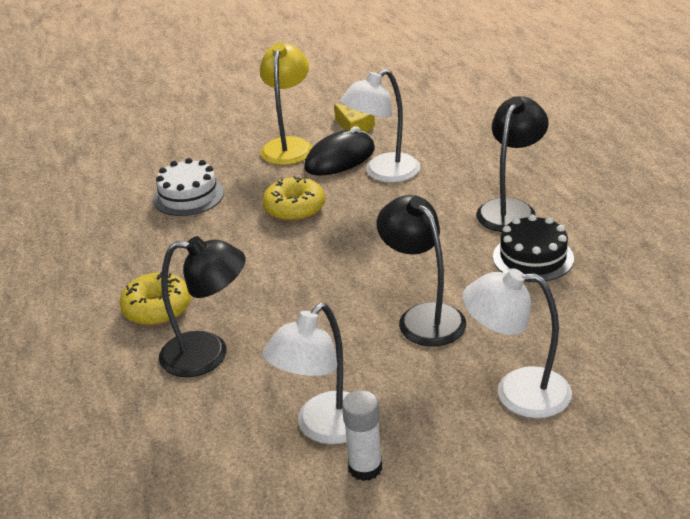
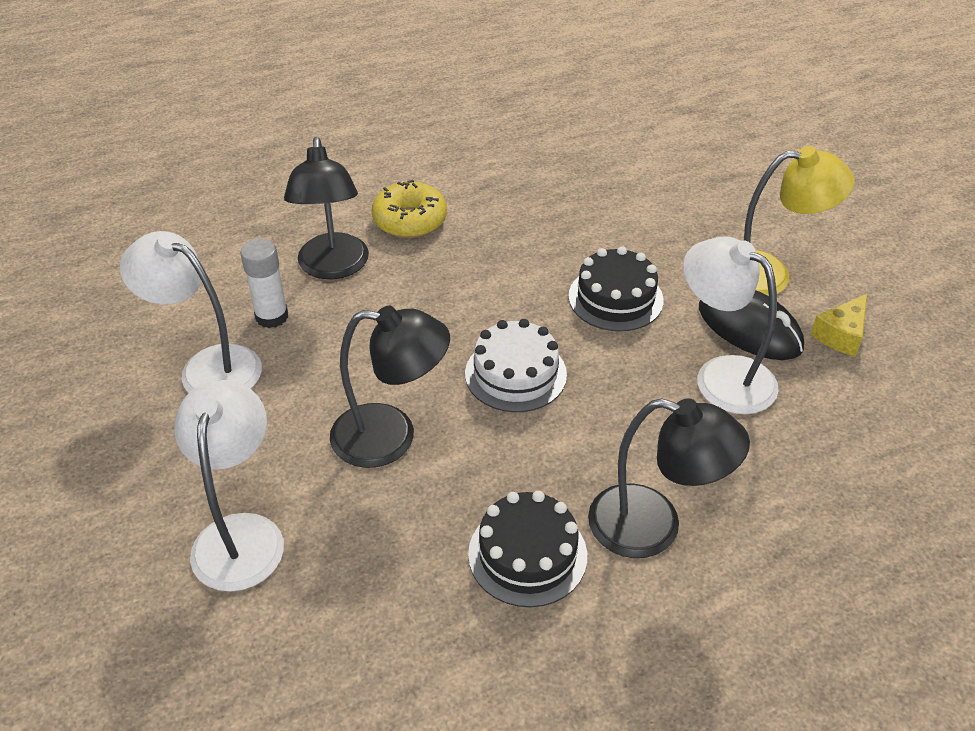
camera: 80 degrees right, 10 degrees up
(188, 196) = (627, 207): white cake -> white cake (515, 374)
(294, 208) = (615, 298): yellow donut -> black cake
(365, 468) = (144, 403): white glue stick -> white glue stick (272, 316)
(423, 317) = (391, 437): black lamp -> black lamp turned 45 degrees clockwise

